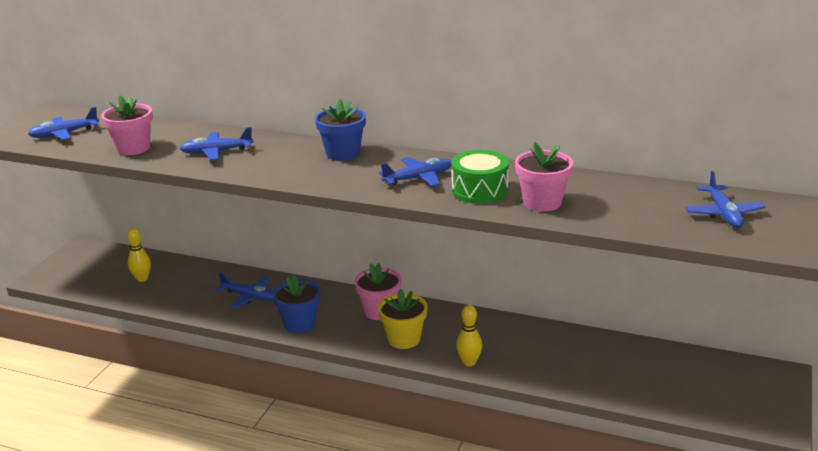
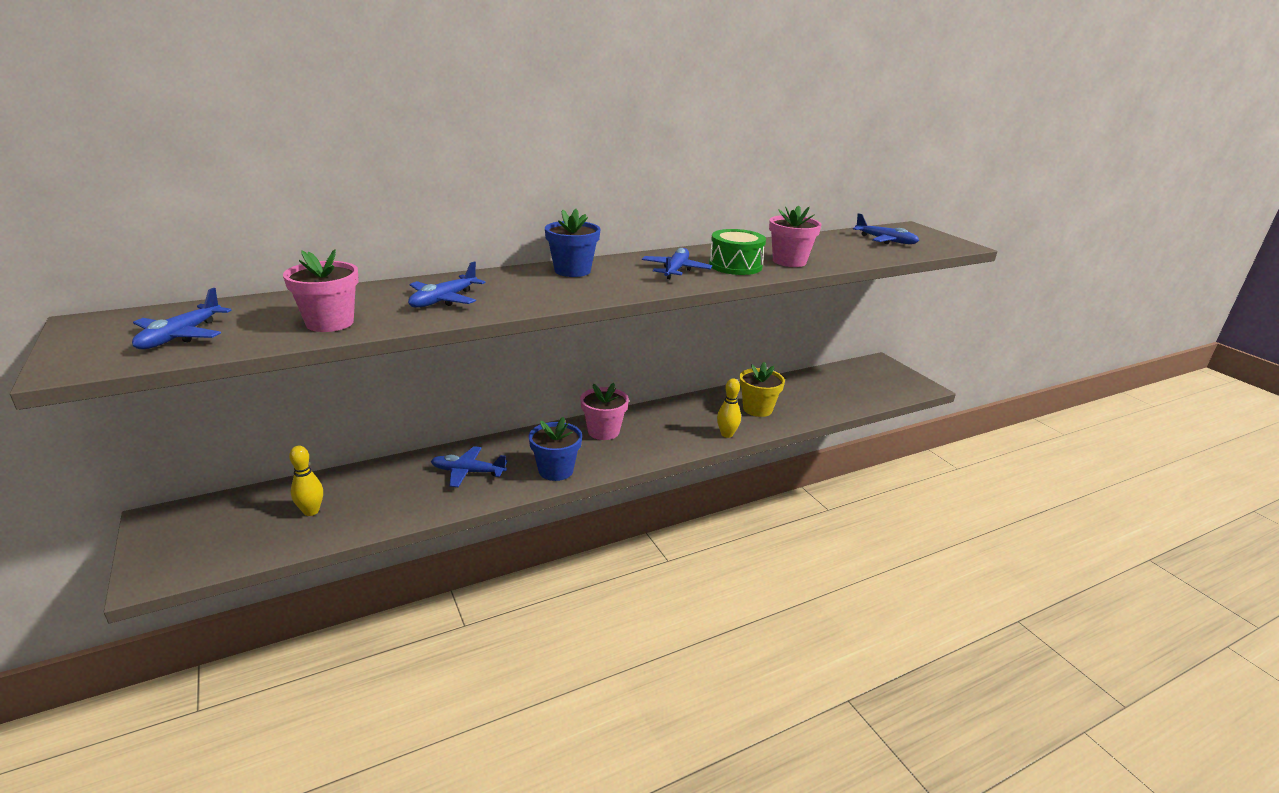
camera: 50 degrees left, 0 degrees up
(249, 296) = (468, 472): blue plane -> blue plane turned 150 degrees counterclockwise
(404, 339) = (657, 441): yellow flower pot -> yellow flower pot (757, 409)

